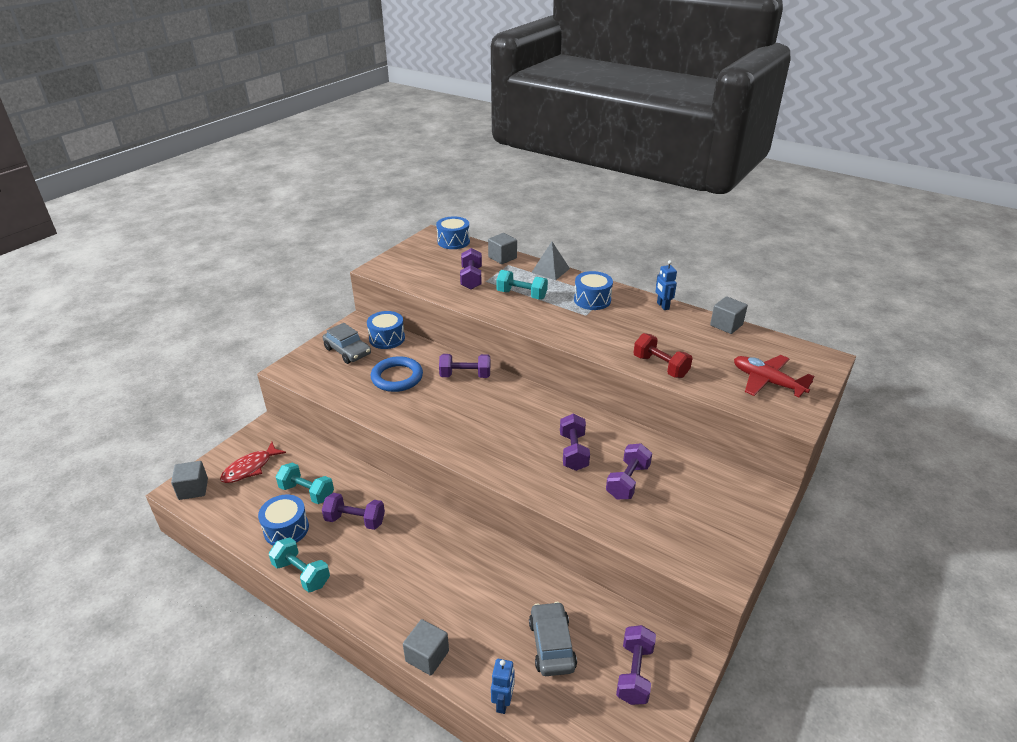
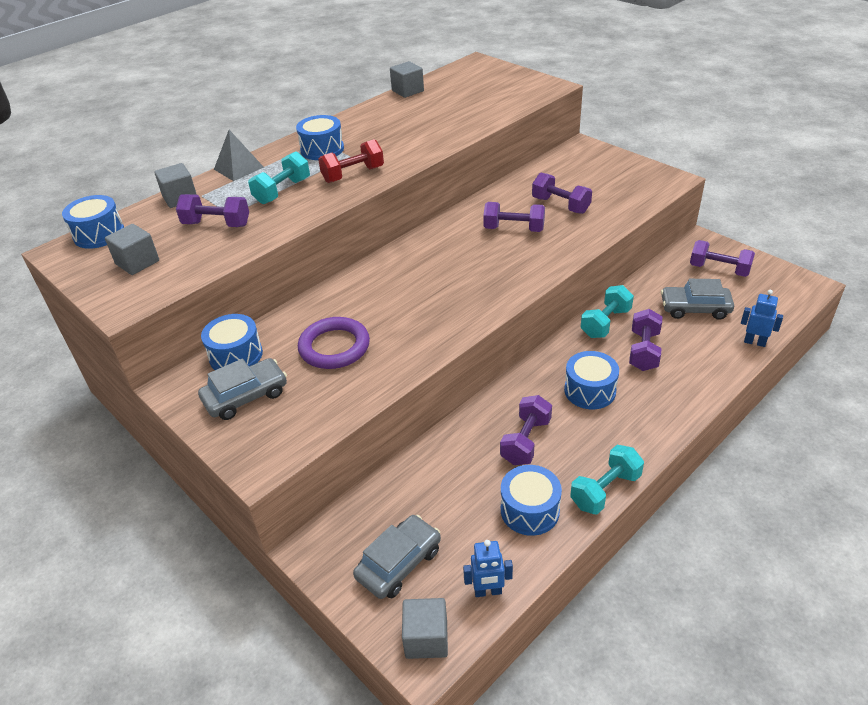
camera: 75 degrees left, 5 degrees up
(250, 468) = (399, 563): red fish -> grey car
(307, 492) = (466, 491): turquoise dumbbell -> turquoise dumbbell (605, 323)
(397, 377) = (334, 347): blue ring -> purple ring
(415, 558) = (590, 391): none -> blue drum
(427, 656) = (712, 387): grey cube -> grey cube (137, 262)
(465, 375) = (357, 289): purple dumbbell -> purple dumbbell (644, 351)
(660, 366) = (461, 129): red dumbbell -> red dumbbell (353, 174)
(662, 306) = (357, 114): blue robot -> blue robot (488, 591)
(767, 382) = (500, 88): red plane -> none

